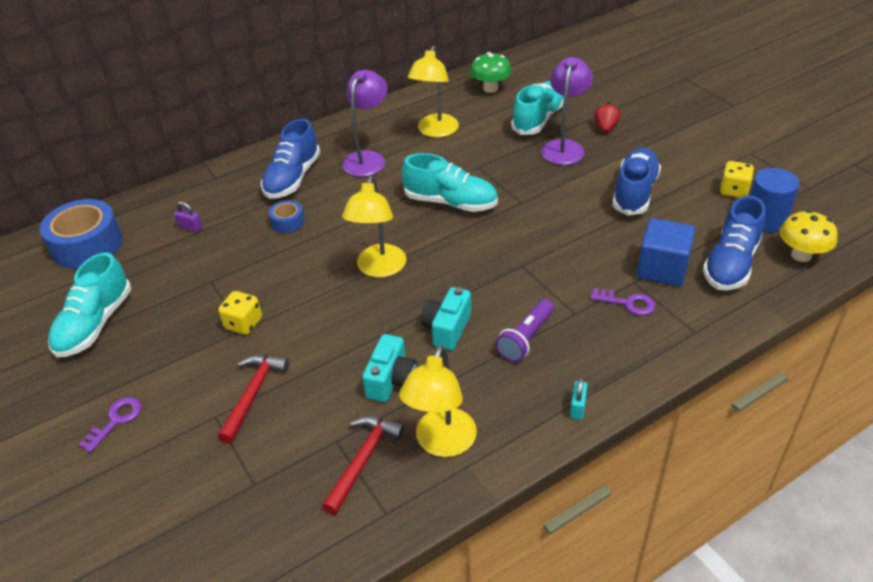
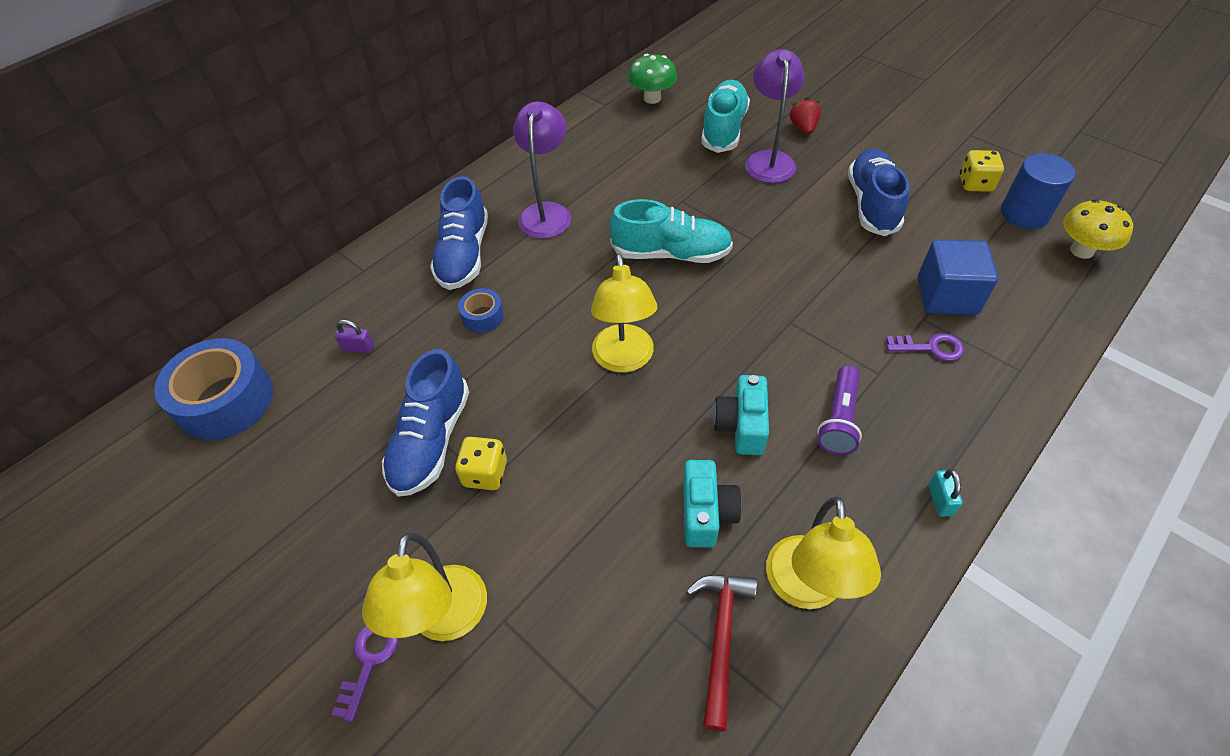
camera: 15 degrees left, 10 degrees up
(95, 324) = (282, 518): turquoise shoe -> none
(253, 394) = (540, 575): red hammer -> none
(435, 131) = (612, 163): yellow lamp -> yellow lamp (445, 620)
(731, 264) = (1015, 275): blue shoe -> blue shoe (431, 440)

